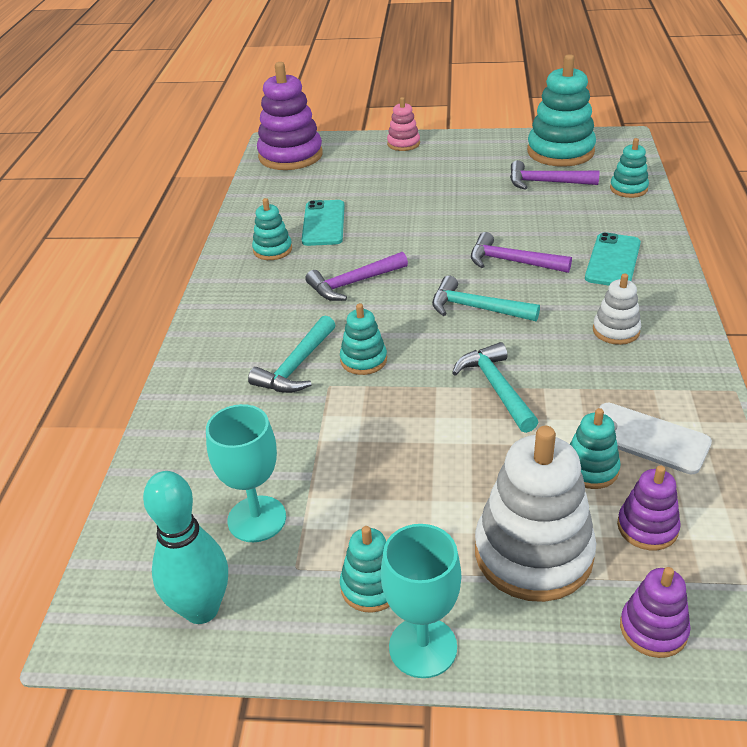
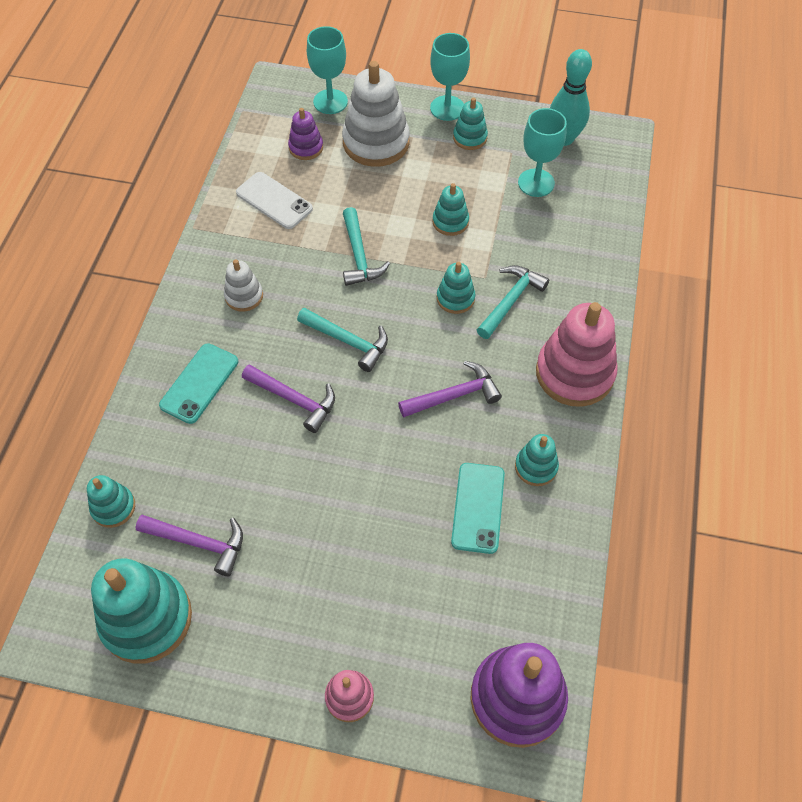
camera: 175 degrees left, 20 degrees up
(228, 314) = (574, 373): none -> pink stacking toy
(590, 469) = (321, 186): turquoise stacking toy -> turquoise stacking toy (450, 222)
(653, 629) = (330, 102): purple stacking toy -> turquoise goblet

